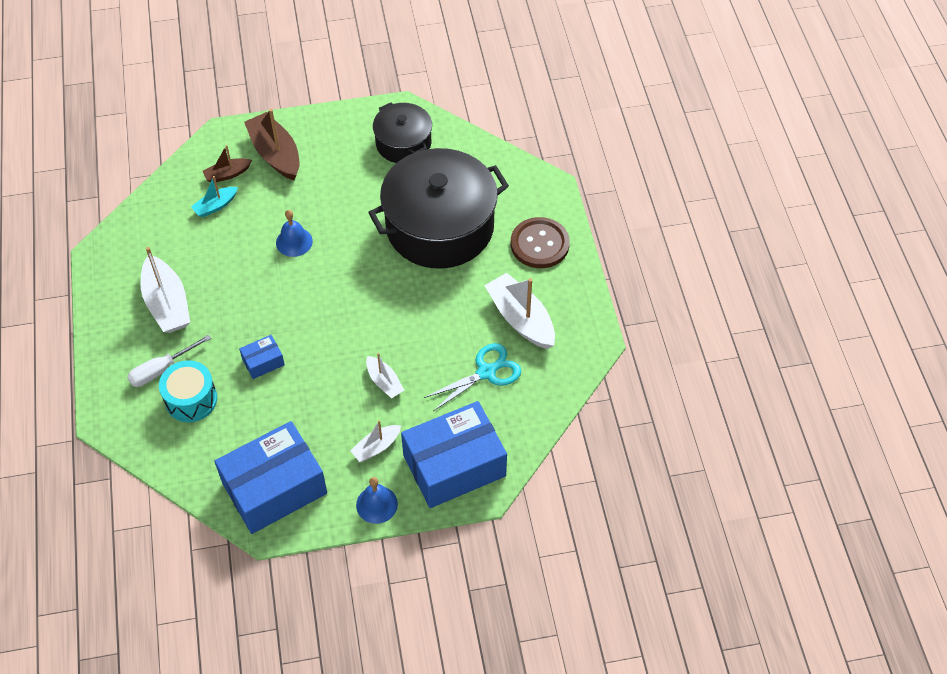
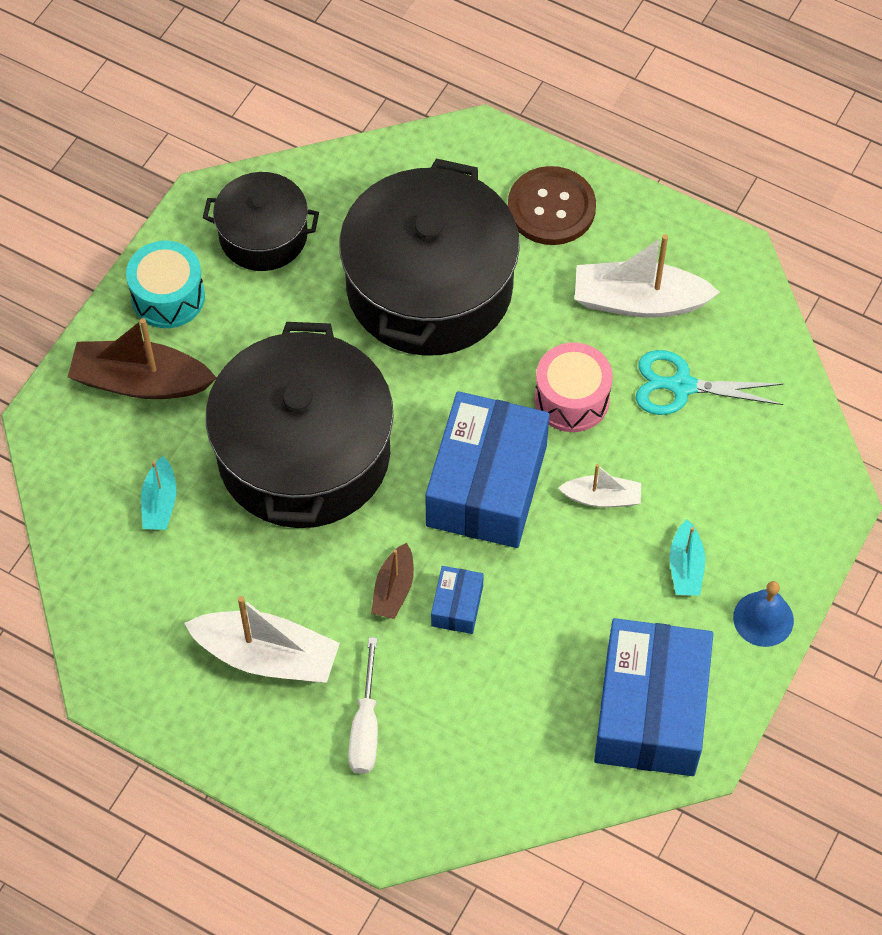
camera: 50 degrees left, 5 degrees up
(191, 399) = (442, 721): turquoise drum -> turquoise drum (168, 297)
(227, 174) = (120, 456): brown boat -> brown boat (393, 589)
(294, 242) = (303, 453): blue bell -> black pot
(376, 447) = (685, 567): white boat -> turquoise boat
(431, 329) = (572, 399): none -> pink drum
(454, 465) = (778, 506): blue box -> blue box (486, 485)
(486, 372) = (681, 386): turquoise scissors -> turquoise scissors turned 90 degrees counterclockwise

